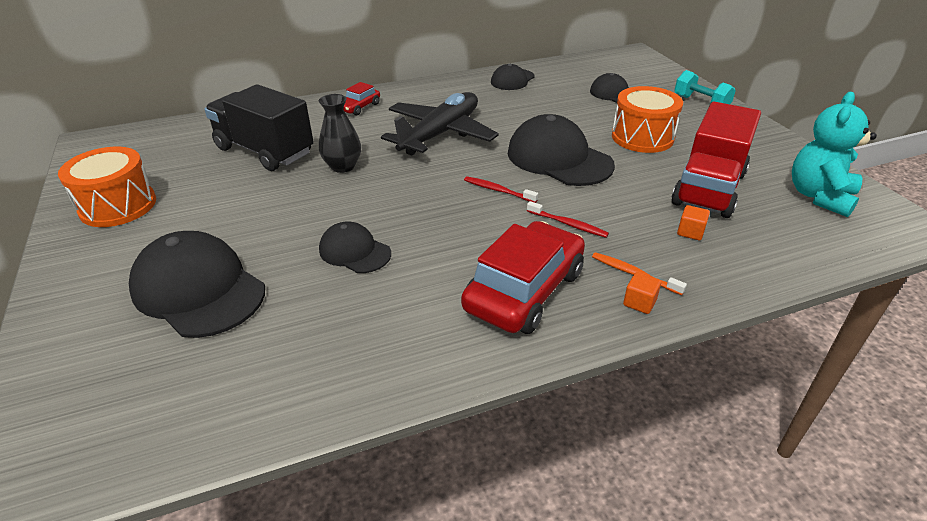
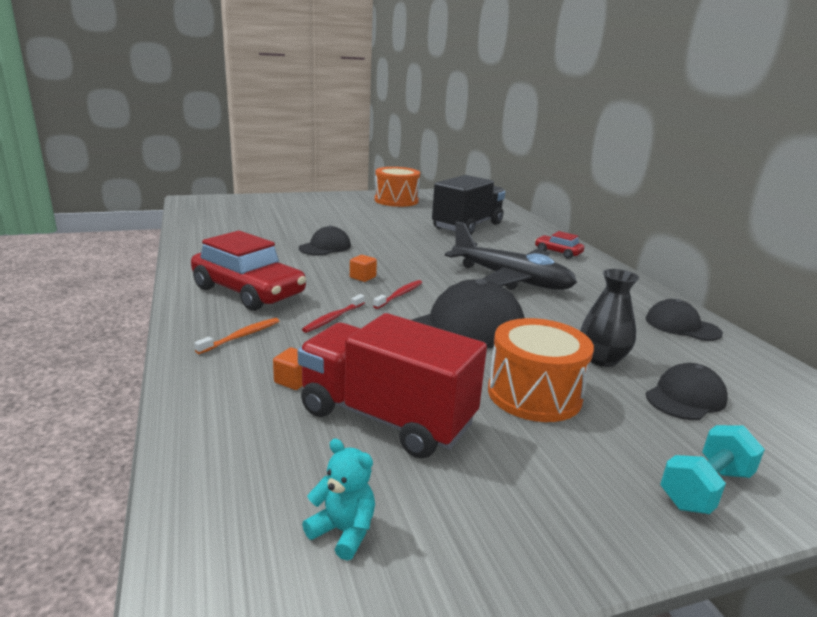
camera: 90 degrees right, 15 degrees down
(198, 289) = (304, 217): black cap -> none
(343, 166) = (444, 246): black vase -> black vase (602, 359)
(639, 302) = (201, 332): orange cube -> orange cube (362, 277)
(819, 196) = (343, 531): turquoise teddy bear -> turquoise teddy bear, size x0.52

